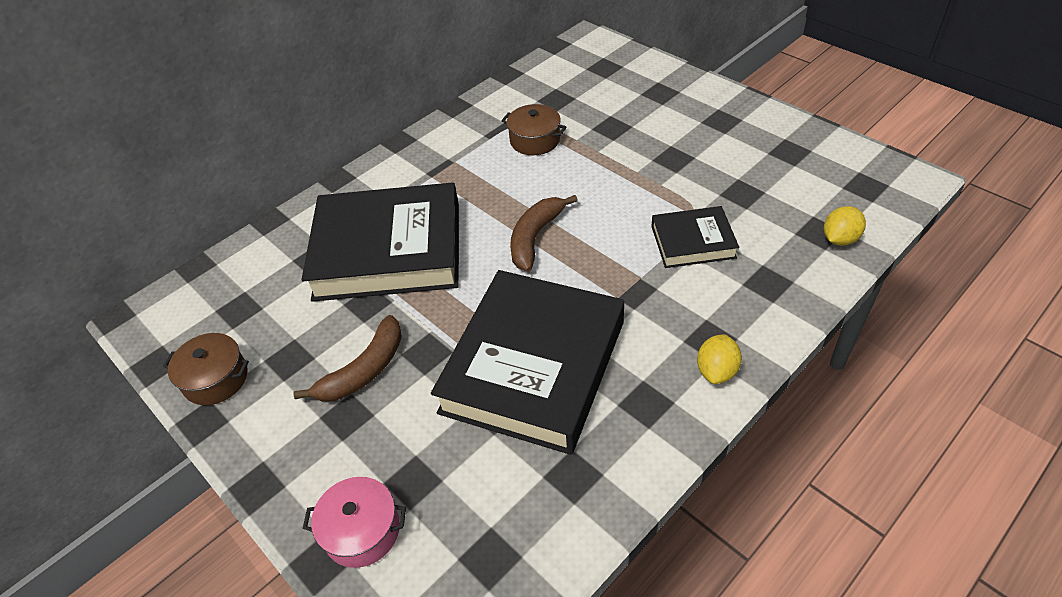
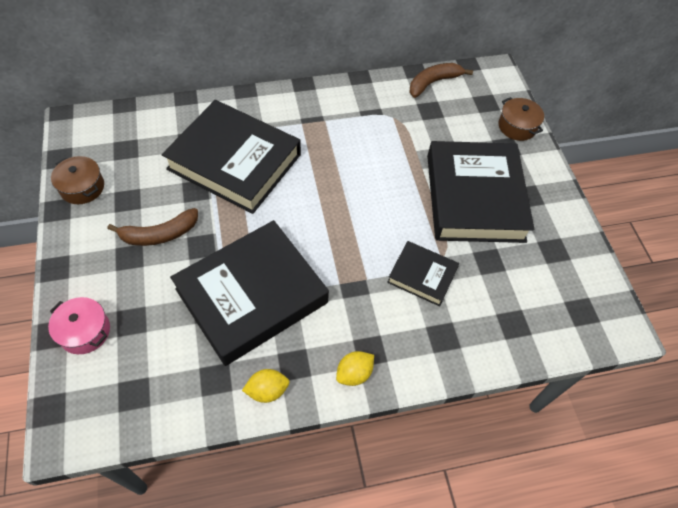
camera: 25 degrees right, 10 degrees up
(535, 140) = (388, 135): brown pot -> brown pot (517, 126)
(535, 237) = (327, 208): brown banana -> brown banana (433, 83)
(673, 148) = (474, 197): none -> black book
(839, 239) = (522, 338): yellow lemon -> yellow lemon (267, 390)

